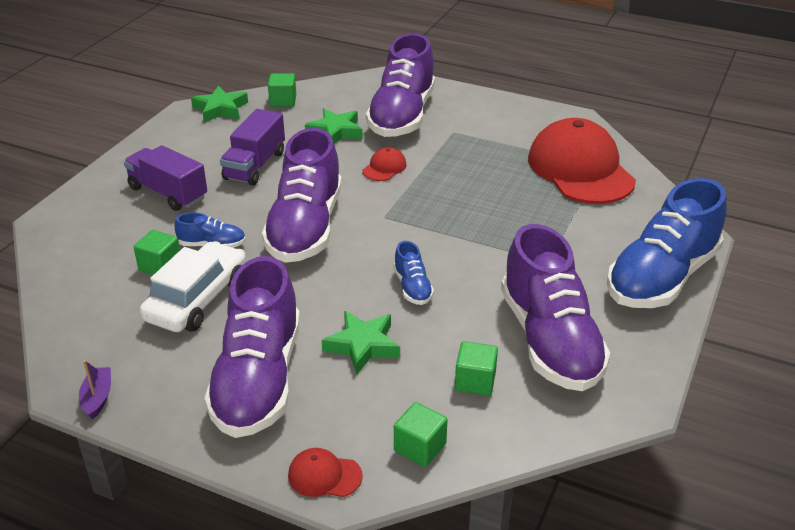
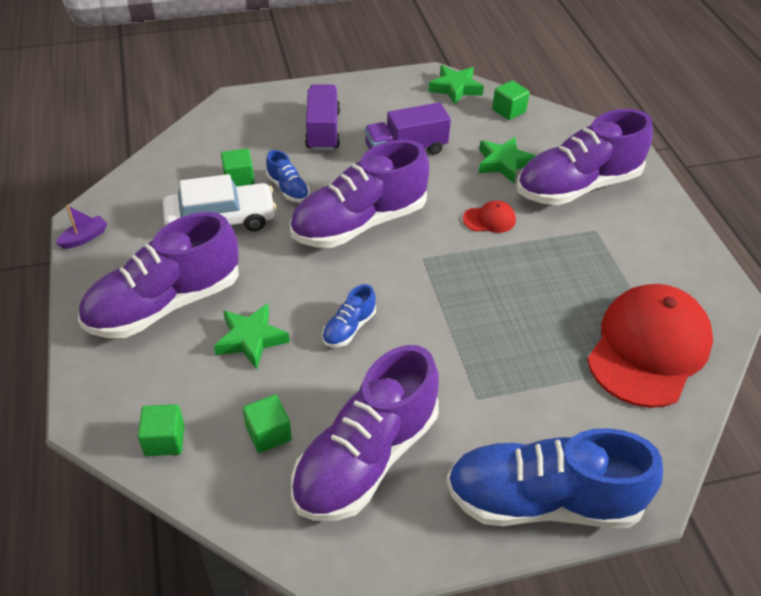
camera: 50 degrees right, 10 degrees up
(324, 476) = (95, 400): red cap -> none

